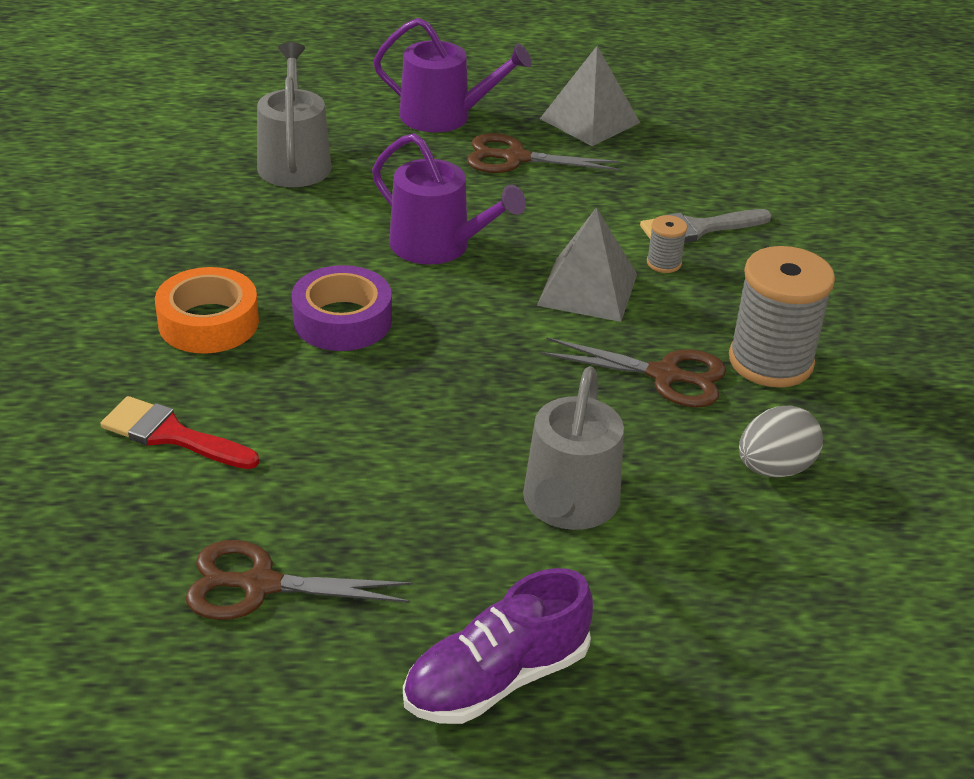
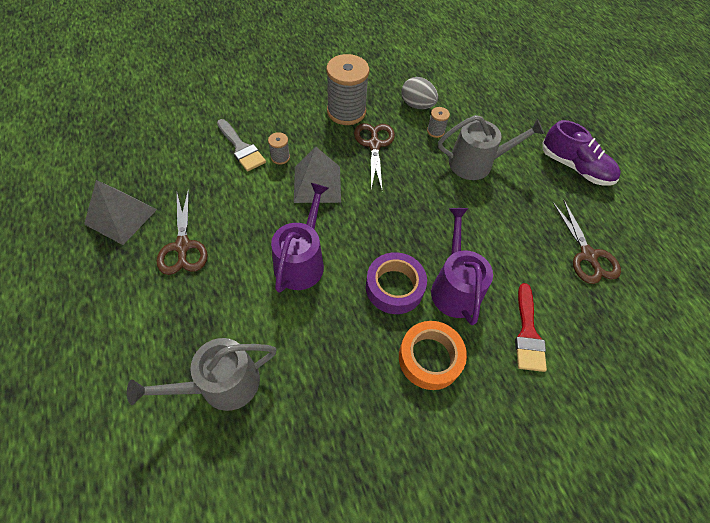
camera: 110 degrees left, 20 degrees up
(444, 116) = (129, 304): purple watering can -> purple watering can (454, 287)
(683, 472) = (435, 131): none -> grey spool

